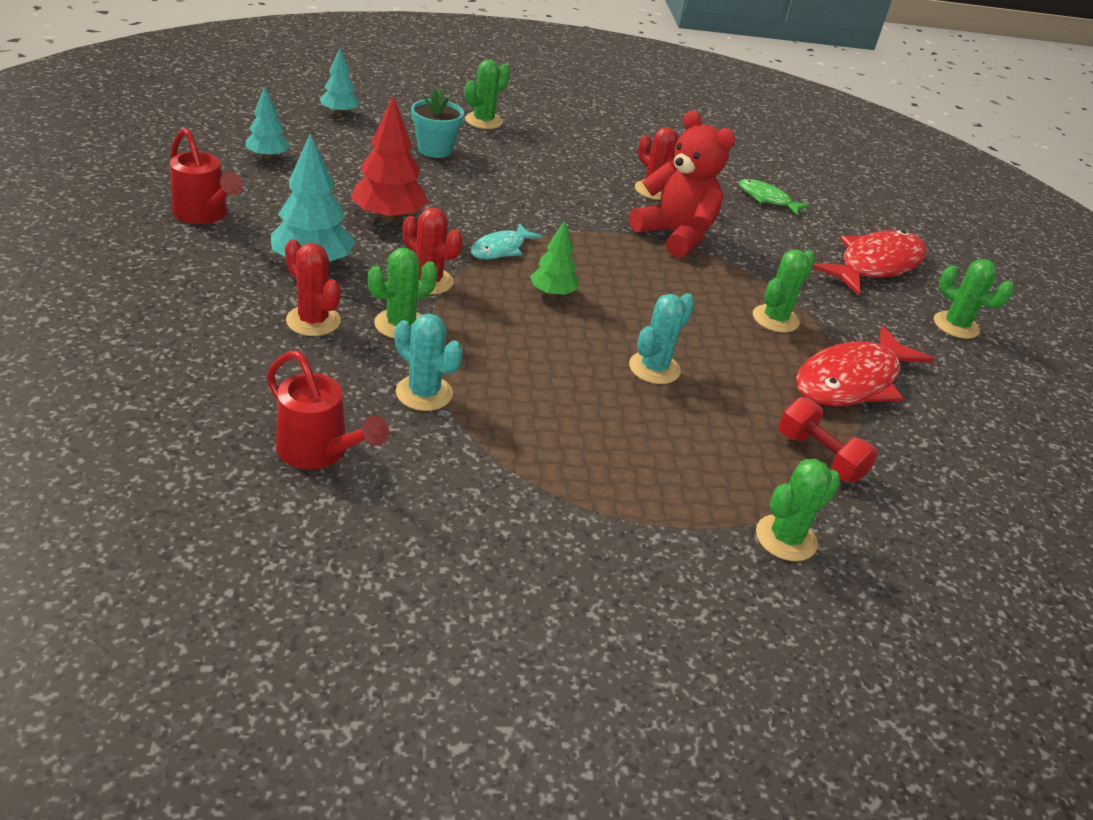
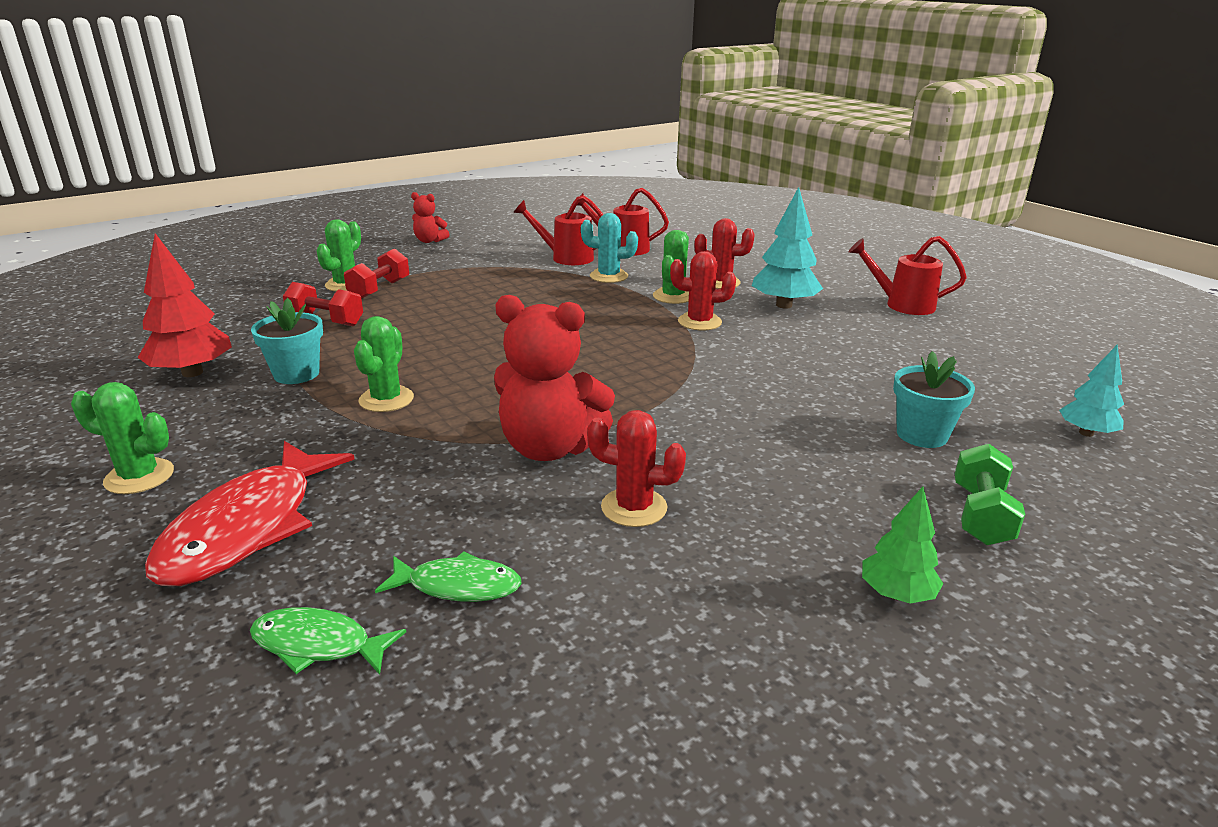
camera: 155 degrees right, 10 degrees down
(268, 157) = (990, 357): turquoise tree -> none
(388, 217) = (808, 350): red tree -> red tree (192, 372)
(429, 466) = (566, 258): none -> red watering can
(483, 121) = (981, 515): green cactus -> green dumbbell
(500, 249) = (690, 362): turquoise fish -> none
(552, 293) = (605, 346): green tree -> green tree (896, 594)
(604, 644) = (429, 241): none -> red teddy bear
(654, 368) = (478, 329): turquoise cactus -> none
(740, 502) = (379, 289): none -> red dumbbell
(836, 205) = (318, 645): none -> green fish
(851, 381) = (296, 374): red fish -> turquoise flower pot

